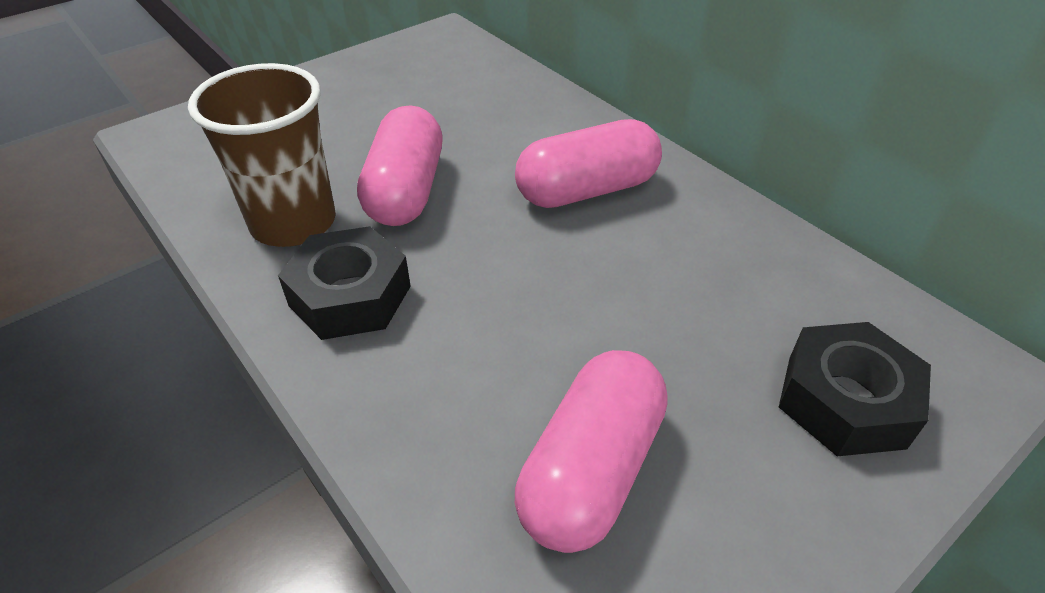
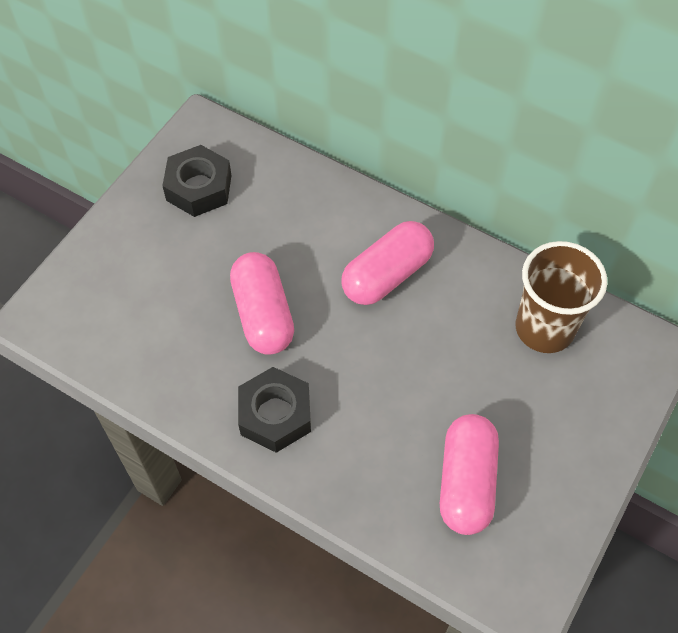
camera: 20 degrees left, 15 degrees up
(293, 223) = (201, 368): brown cup -> brown cup (544, 328)
(845, 401) = (585, 393): black nut -> black nut (199, 188)

